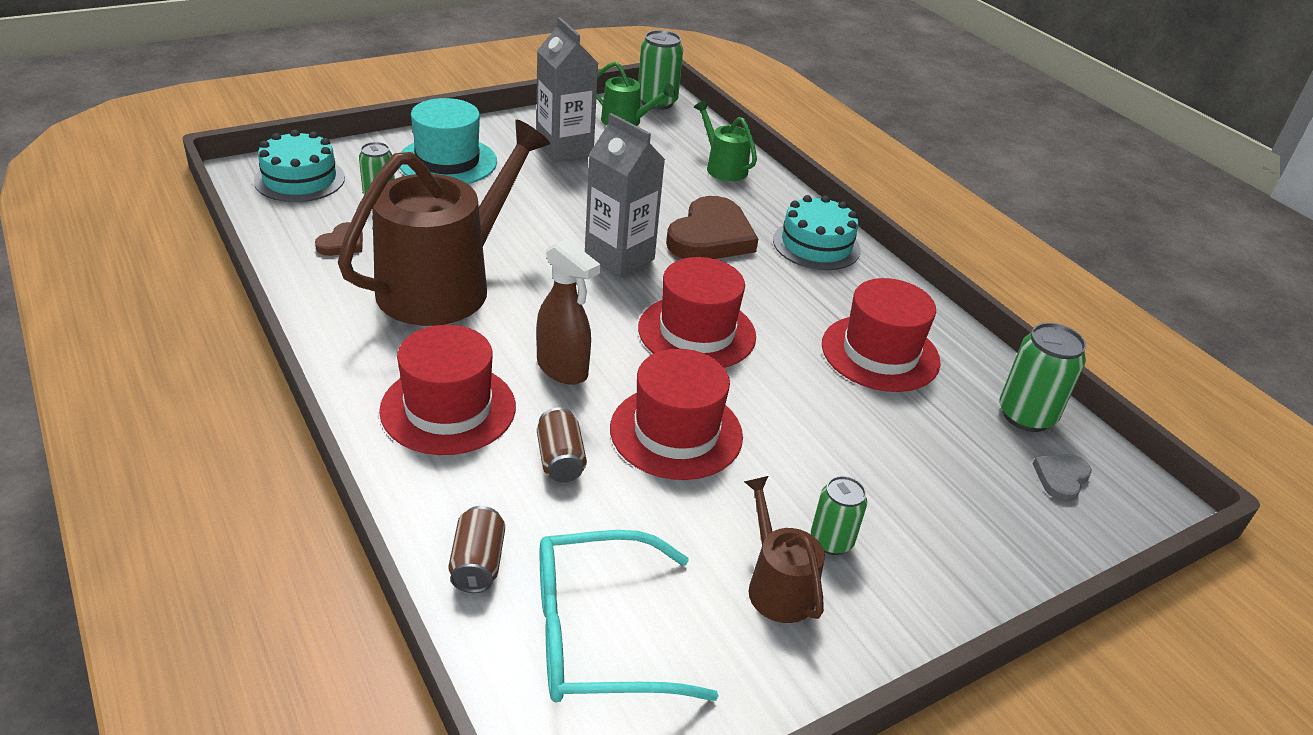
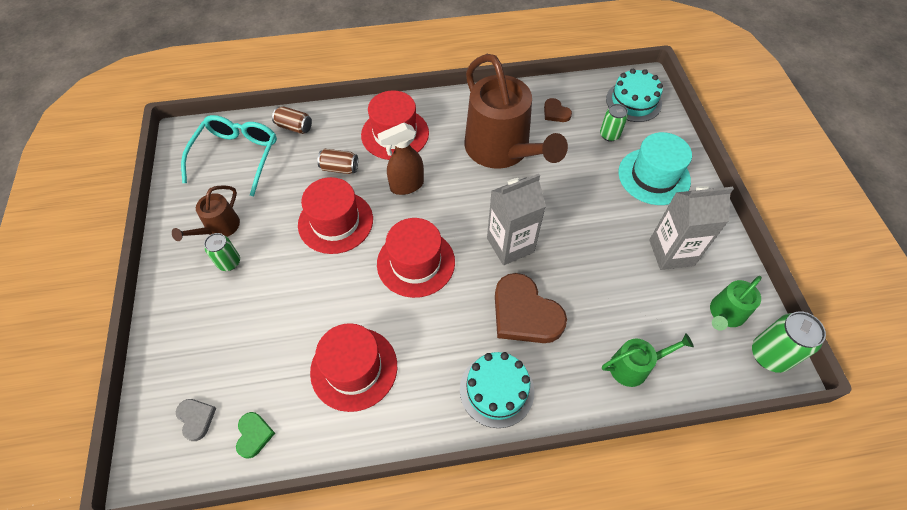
camera: 115 degrees right, 20 degrees up
(777, 586) = (219, 228): brown watering can -> brown watering can turned 120 degrees clockwise
(1026, 415) = (254, 435): green can -> green heart

